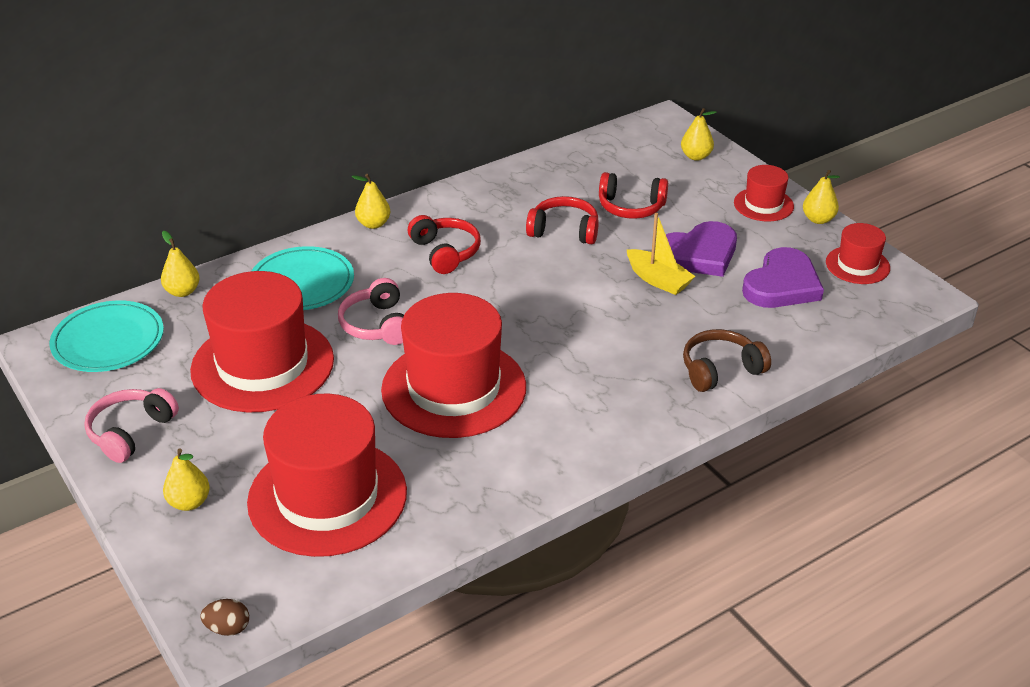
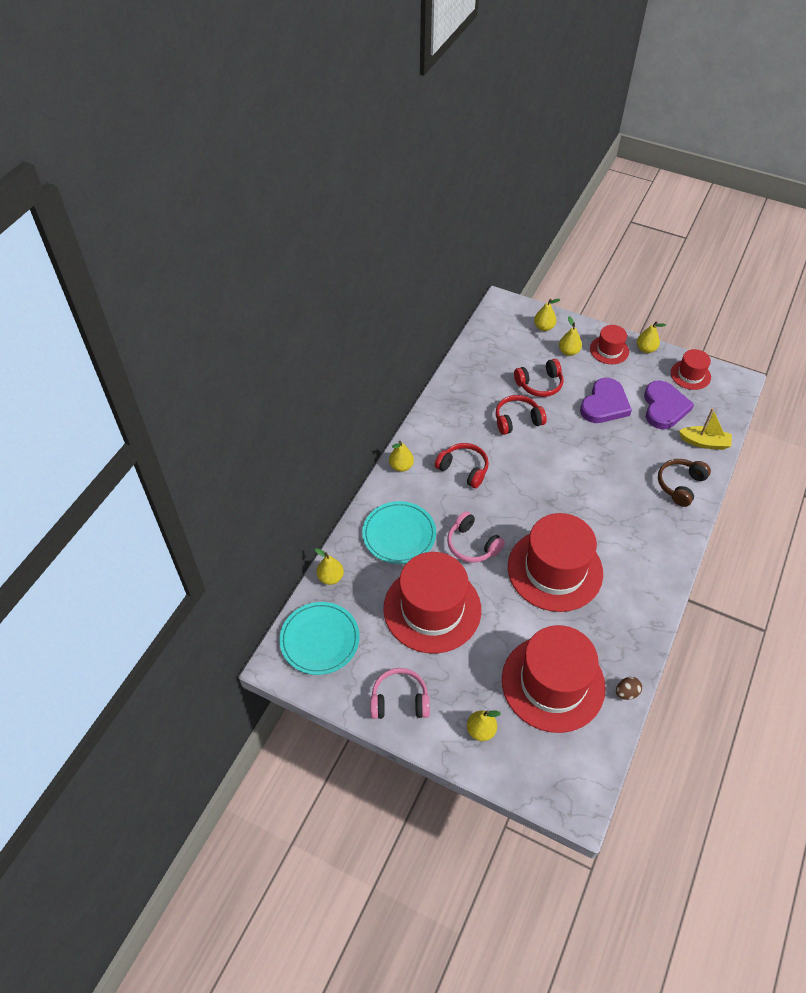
camera: 30 degrees left, 15 degrees up
(130, 432) = (399, 700): pink headphones -> pink headphones turned 90 degrees clockwise
(228, 628) = (578, 800): brown egg -> brown egg (626, 692)
(658, 280) = (598, 434): yellow boat -> yellow boat (704, 442)
(704, 189) = (568, 351): none -> yellow pear

